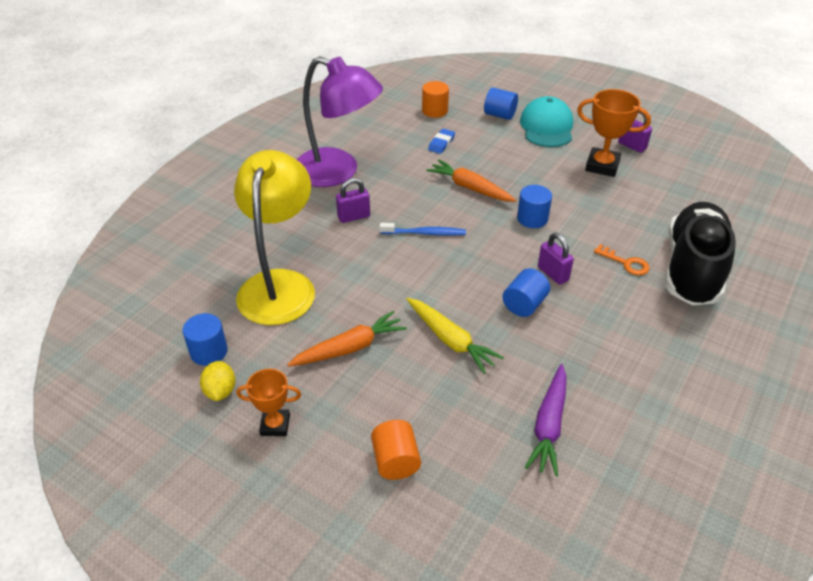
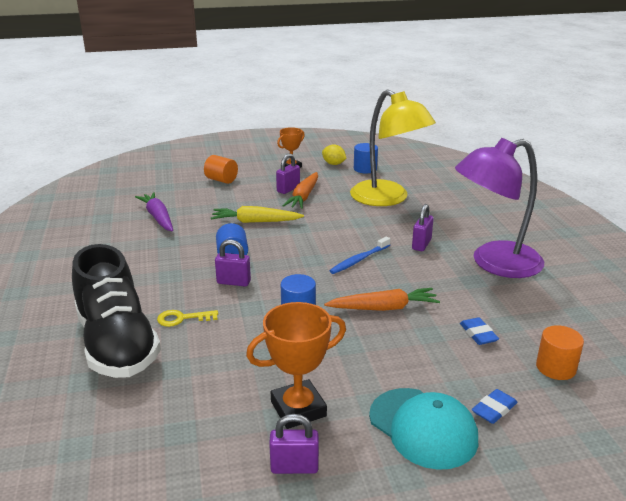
camera: 135 degrees right, 15 degrees down
(346, 375) = (288, 189): none -> purple padlock
(499, 115) = (494, 409): blue cylinder -> blue eraser
(626, 263) = (182, 318): orange key -> yellow key

